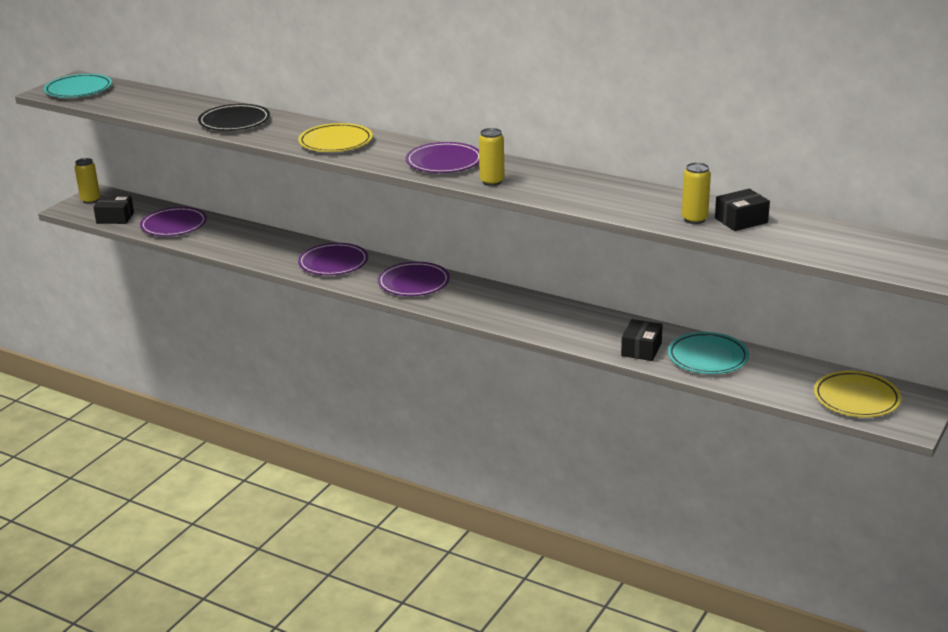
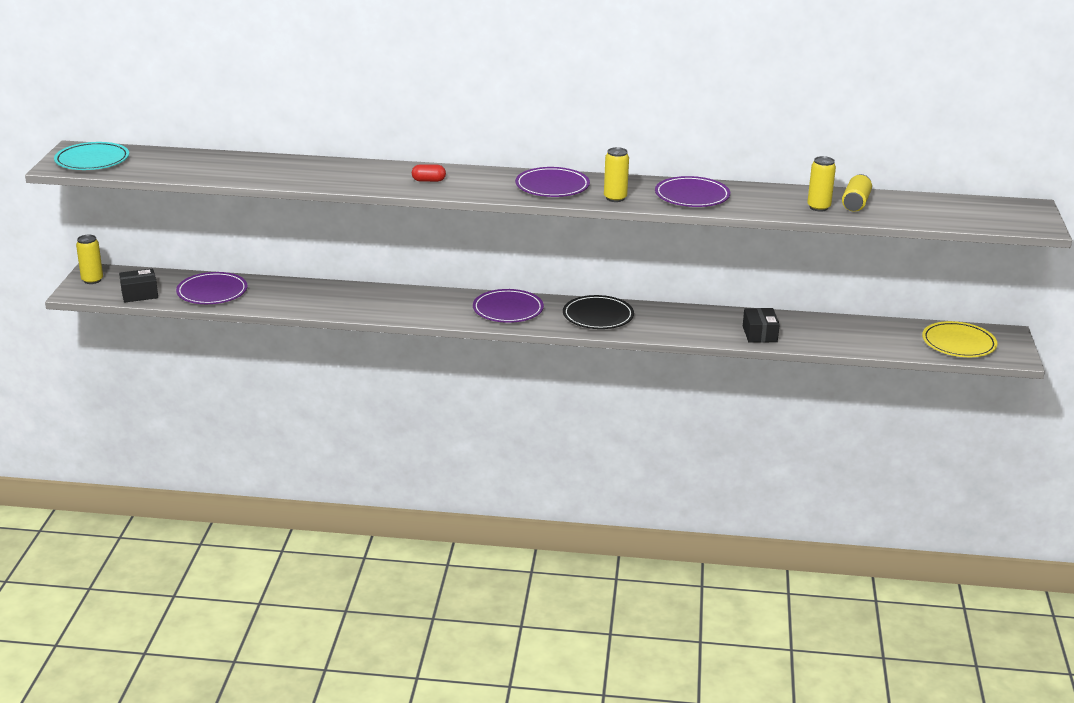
camera: 25 degrees left, 0 degrees up
(234, 121) = (303, 173): black plate -> black plate (598, 316)
(333, 263) = (413, 303): purple plate -> purple plate (692, 196)
(335, 142) = (428, 180): yellow plate -> red capsule
(707, 357) = (818, 331): turquoise plate -> none
(741, 220) = (855, 203): black box -> yellow can

